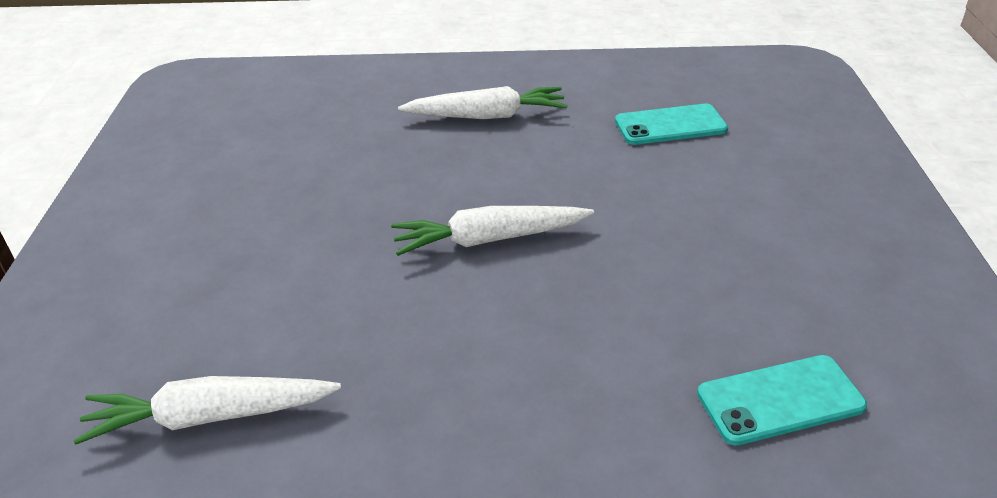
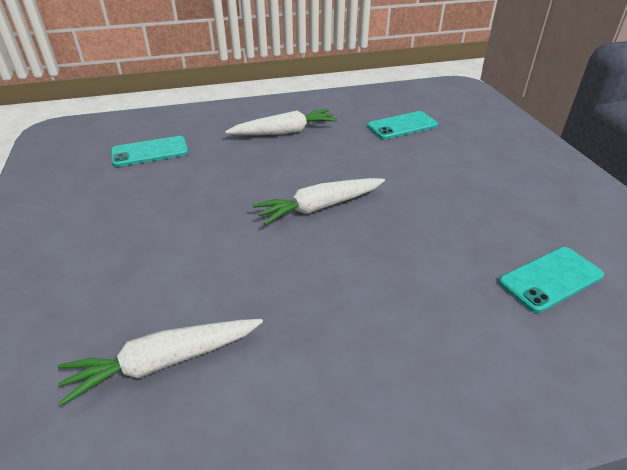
camera: 15 degrees left, 0 degrees up
(290, 125) = (150, 152): none -> turquoise phone

